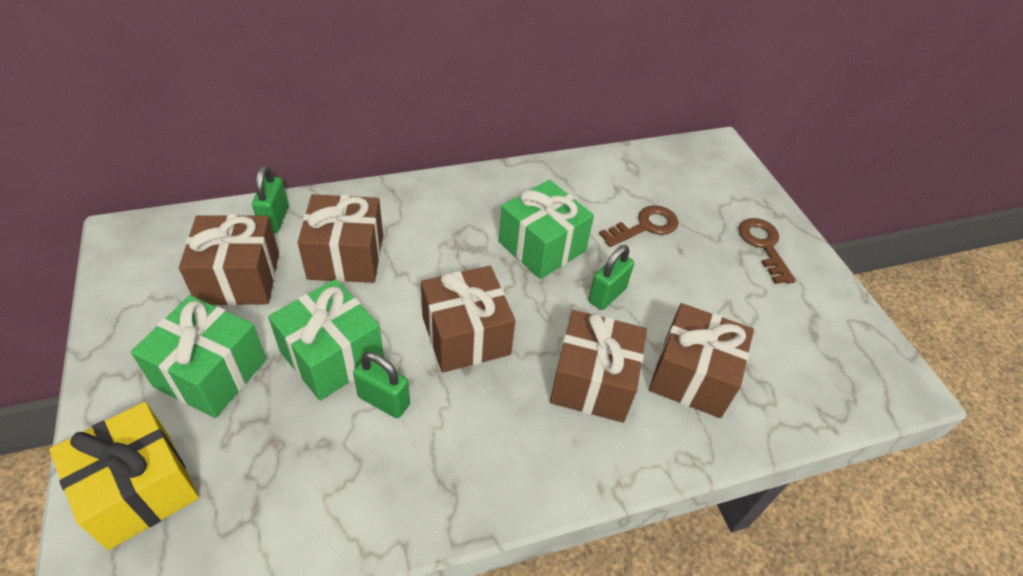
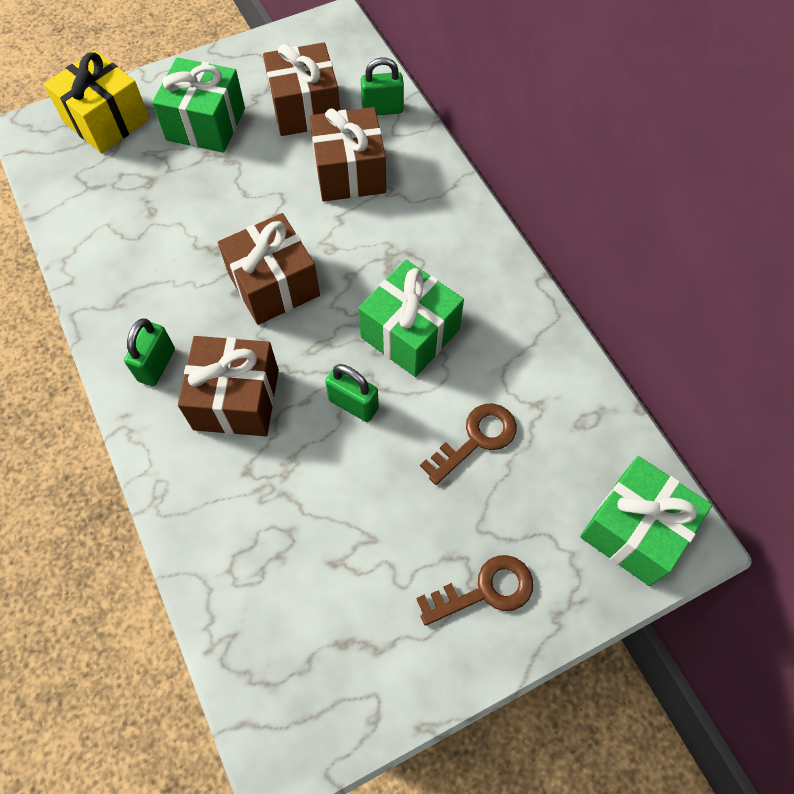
camera: 85 degrees right, 15 degrees up
(332, 356) = (234, 193): green gift -> green gift (634, 530)
(384, 401) = (194, 239): green padlock -> green padlock (157, 365)
(645, 226) = (476, 439): brown key -> brown key turned 90 degrees counterclockwise
(692, 376) = (257, 495): brown gift -> none

